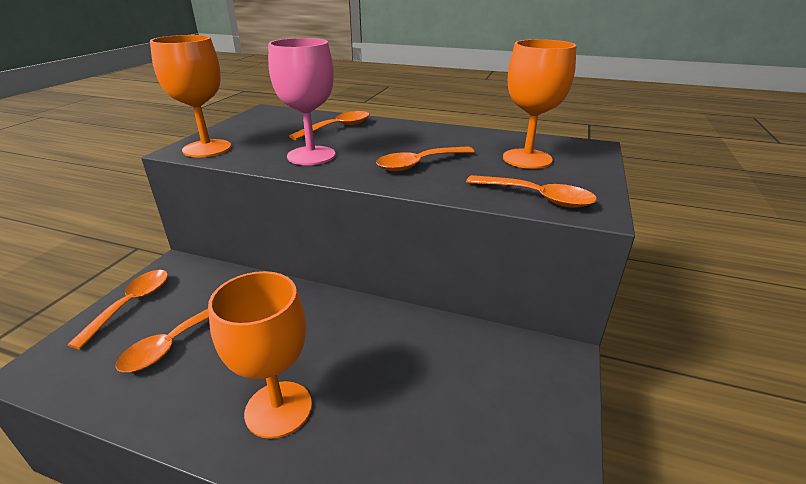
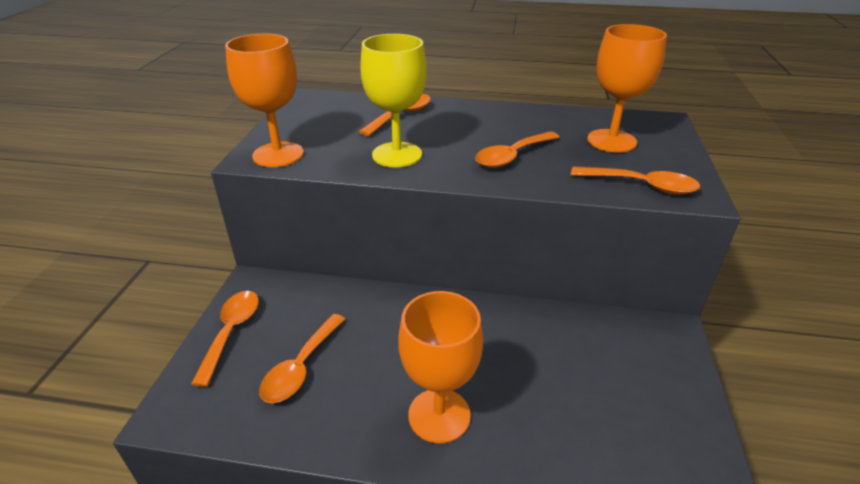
camera: 10 degrees left, 5 degrees up
(311, 156) = (397, 155): pink goblet -> yellow goblet

